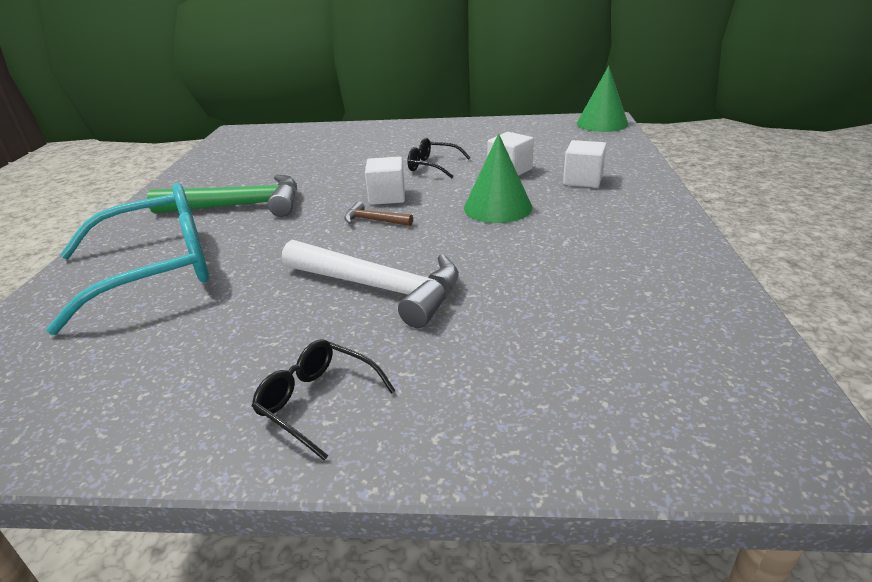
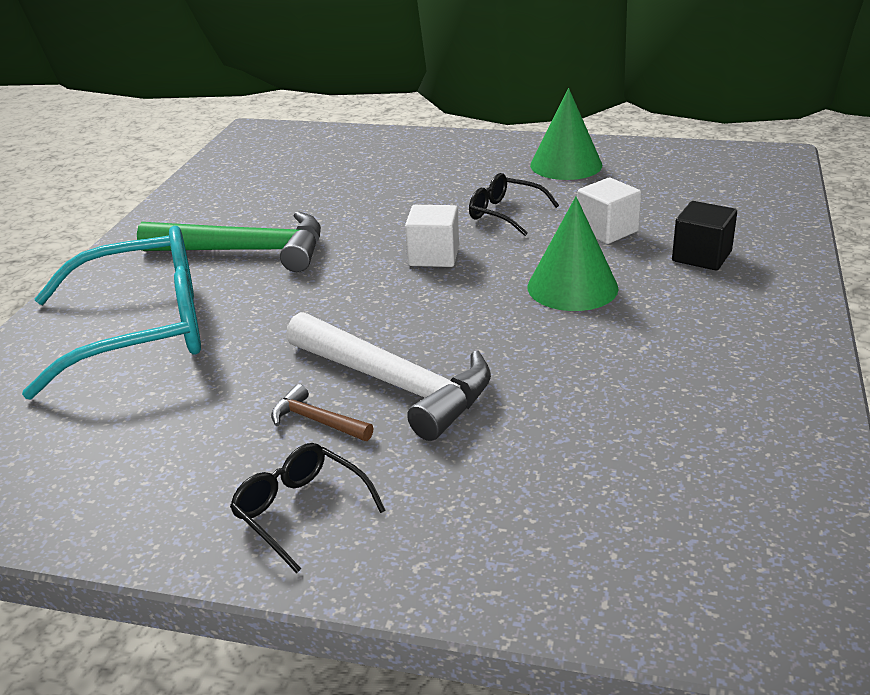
camera: 10 degrees right, 0 degrees up
(374, 220) = (409, 290): brown hammer -> brown hammer (317, 421)
(583, 180) = (701, 256): white cube -> black cube
(602, 123) = (766, 163): green cone -> green cone (566, 165)

